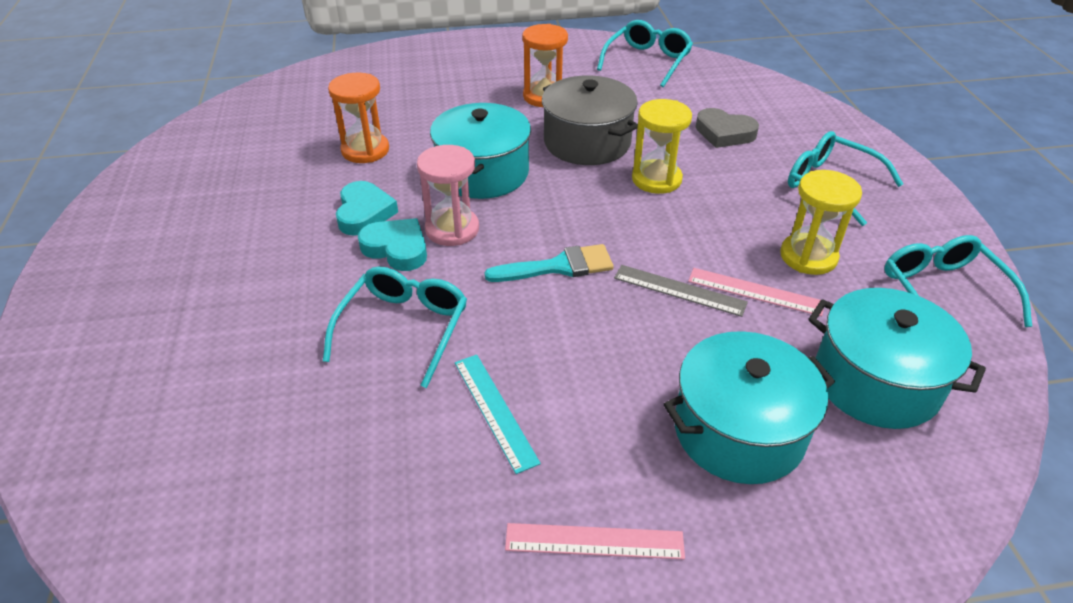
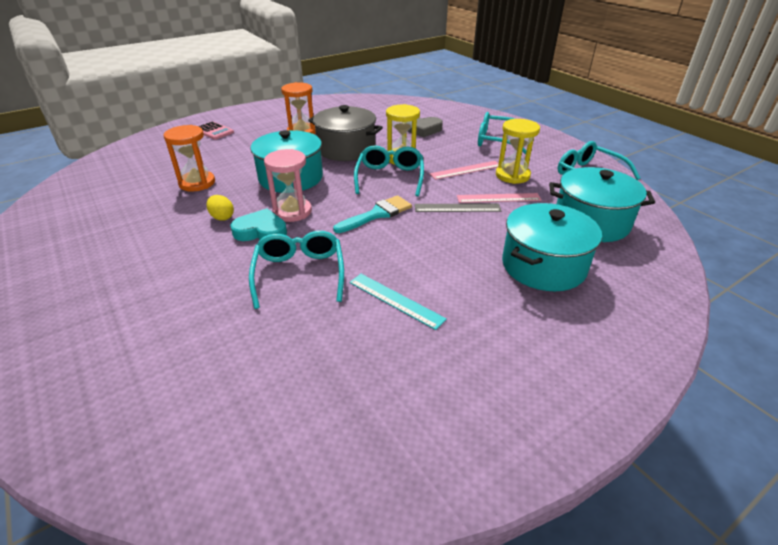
camera: 25 degrees left, 5 degrees down
(364, 213) = (222, 217): turquoise heart -> yellow egg
(432, 69) = (214, 131): none -> pink calculator
(594, 541) = (510, 348): pink ruler -> pink ruler (466, 170)
(647, 61) = (352, 104): turquoise glasses -> turquoise glasses (390, 177)

